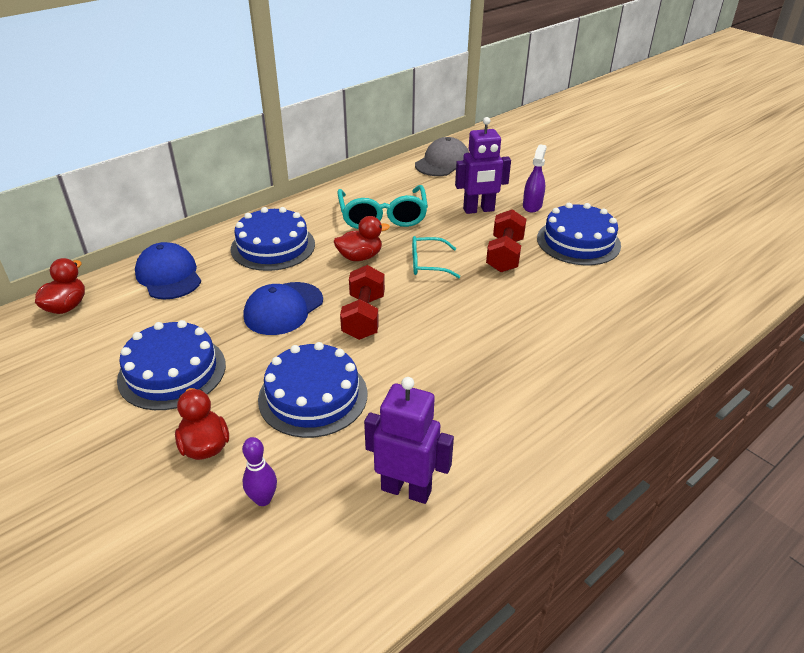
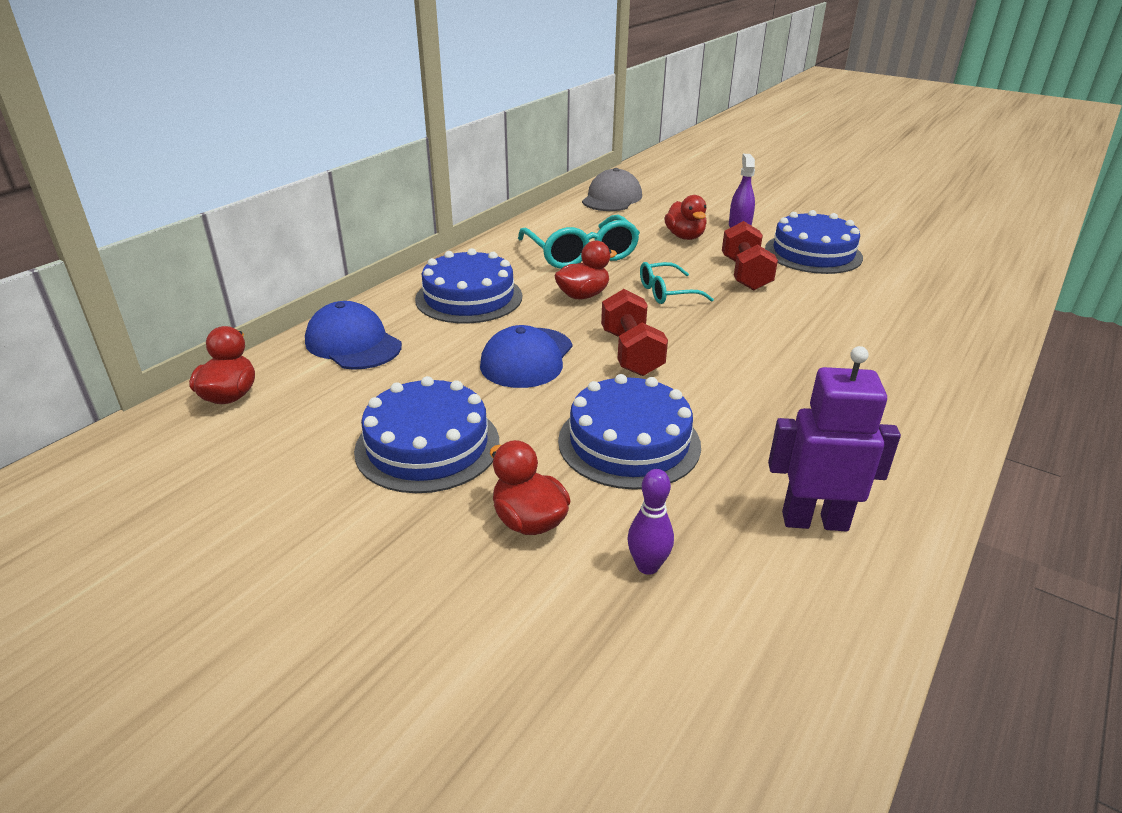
camera: 15 degrees left, 5 degrees down
(478, 210) = (685, 237): purple robot -> red duck

